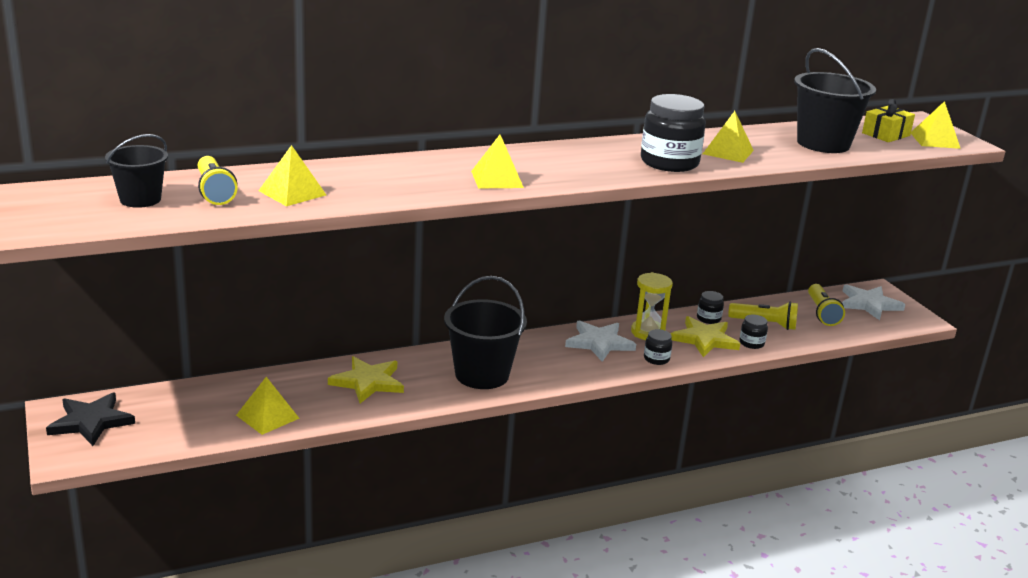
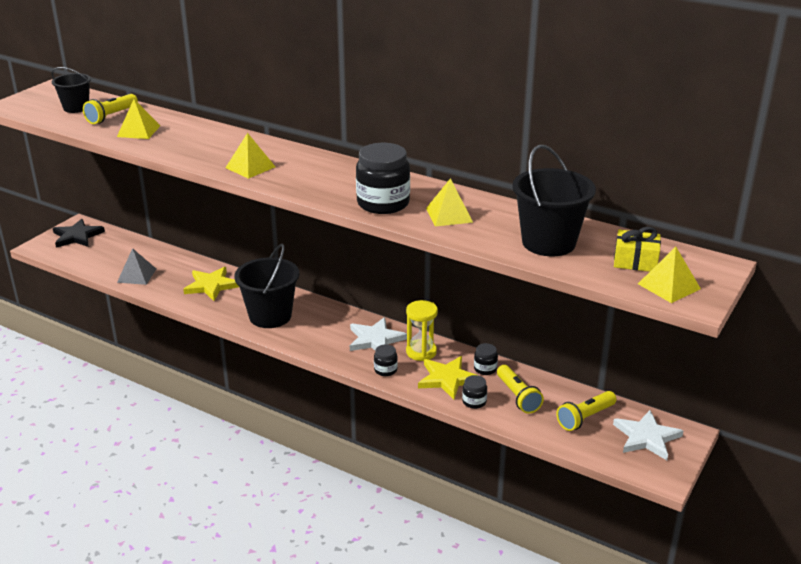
camera: 55 degrees right, 5 degrees up
(267, 416) = (137, 275): yellow pyramid -> grey pyramid

